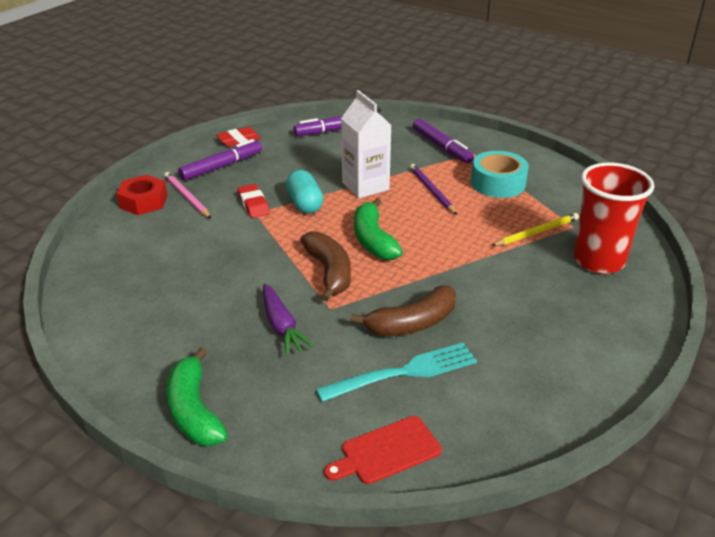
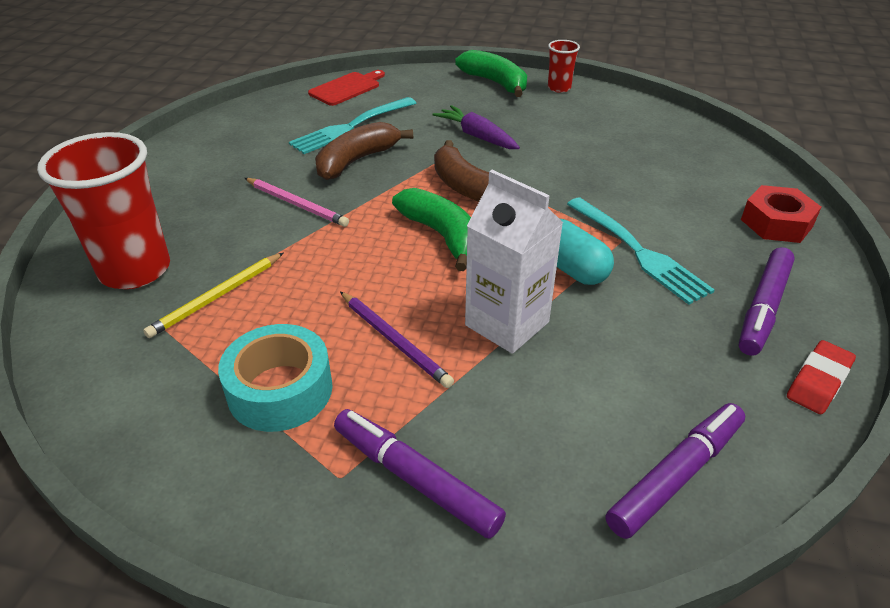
camera: 160 degrees right, 5 degrees up
(131, 379) = (559, 88): none -> red cup
(187, 197) = (735, 242): pink pencil -> pink pencil (296, 204)
(253, 204) = (637, 251): red eraser -> turquoise fork

